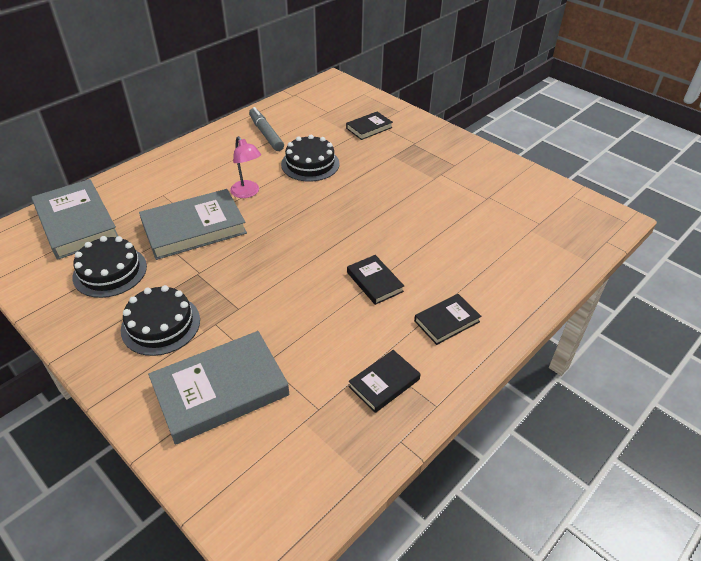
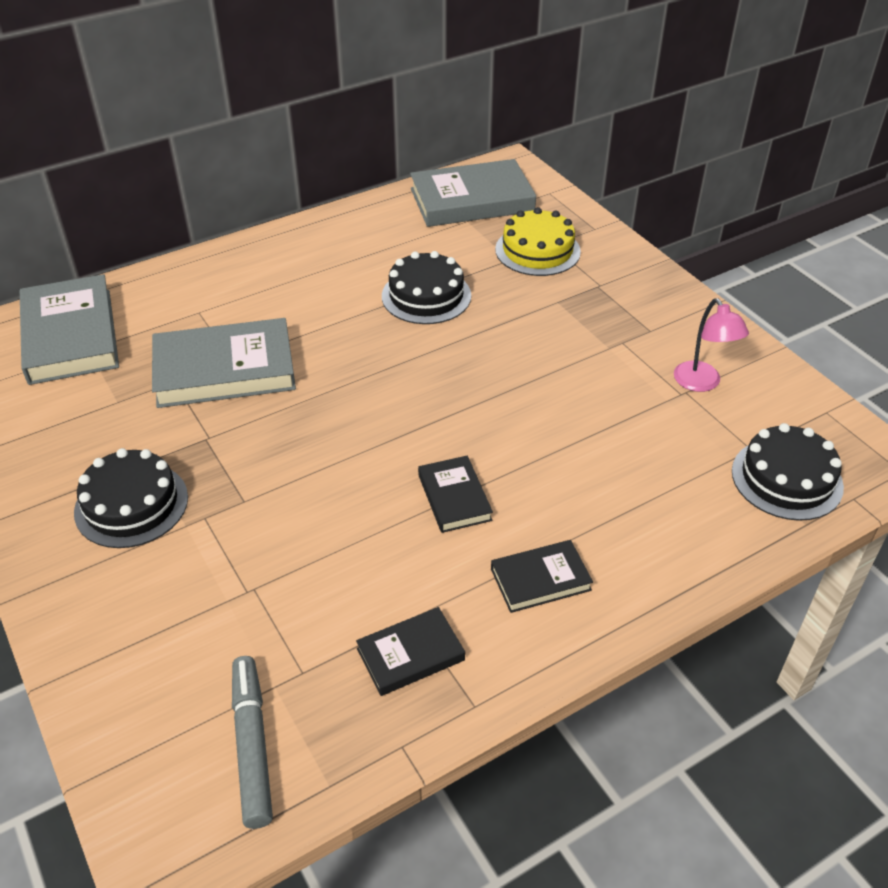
camera: 15 degrees right, 0 degrees up
(110, 271) = (91, 414): black cake -> black cake (787, 479)
(220, 390) = (178, 615): grey book -> grey book (472, 200)
(248, 193) = (318, 327): pink lamp -> pink lamp (702, 383)
(266, 134) = (378, 239): grey marker -> grey marker (252, 745)
(369, 128) = (537, 250): black book -> yellow cake

